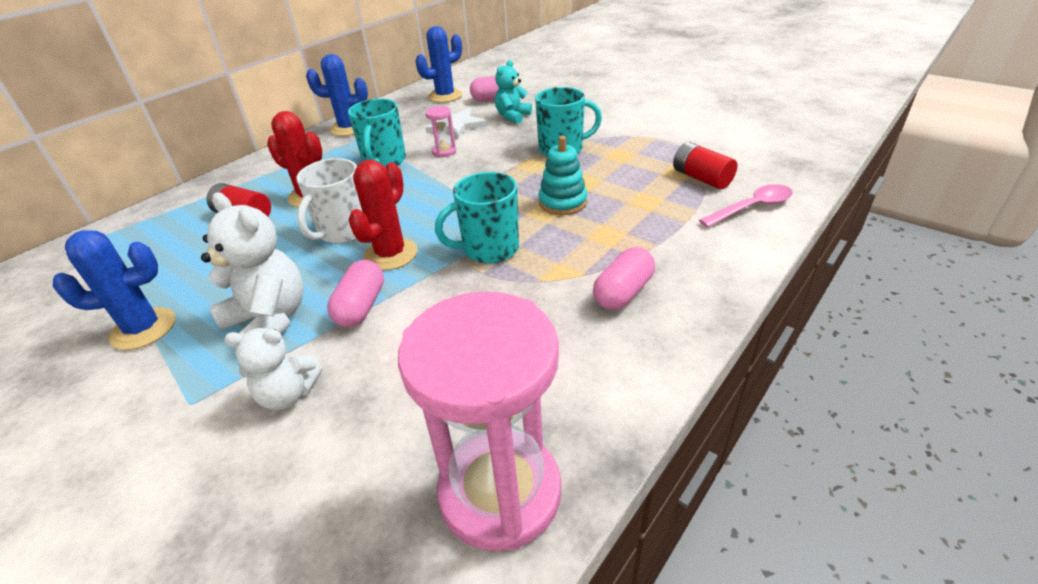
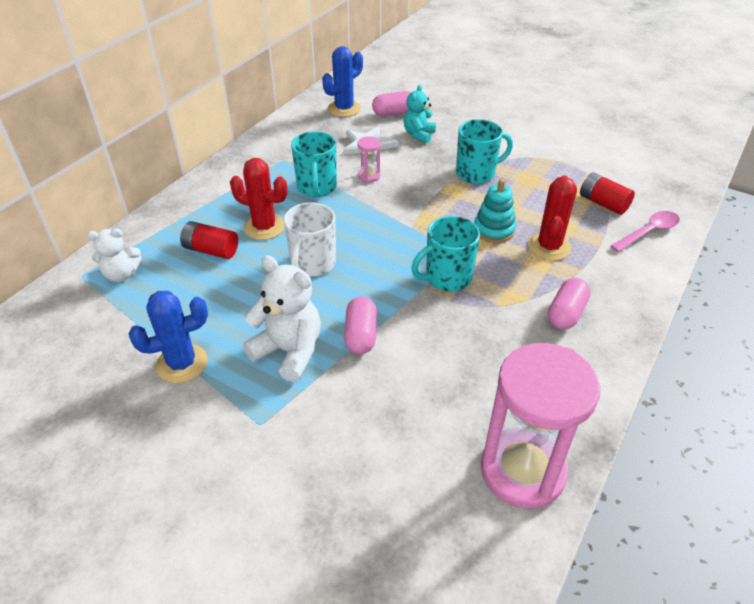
camera: 10 degrees left, 5 degrees up
(288, 394) = (336, 412): white teddy bear -> white teddy bear (121, 274)
(349, 128) = (264, 148): blue cactus -> none
(391, 254) = (365, 285): red cactus -> red cactus (549, 247)

